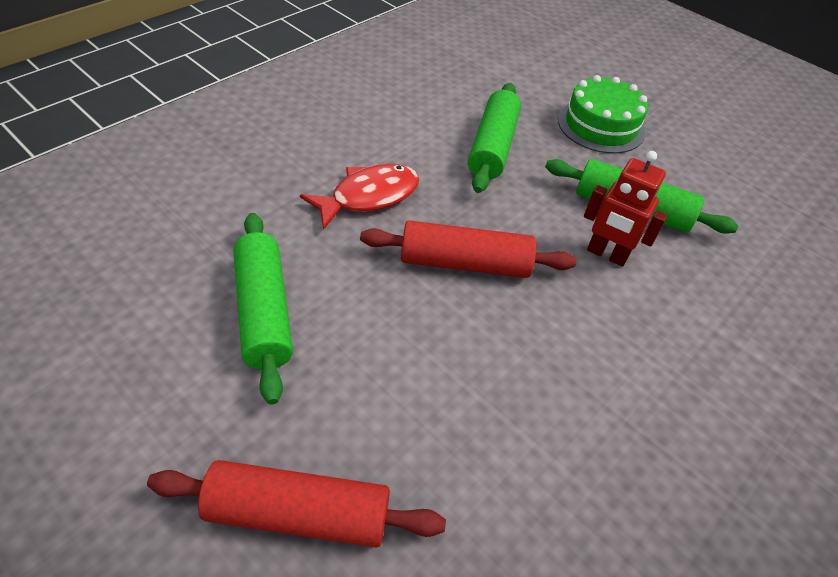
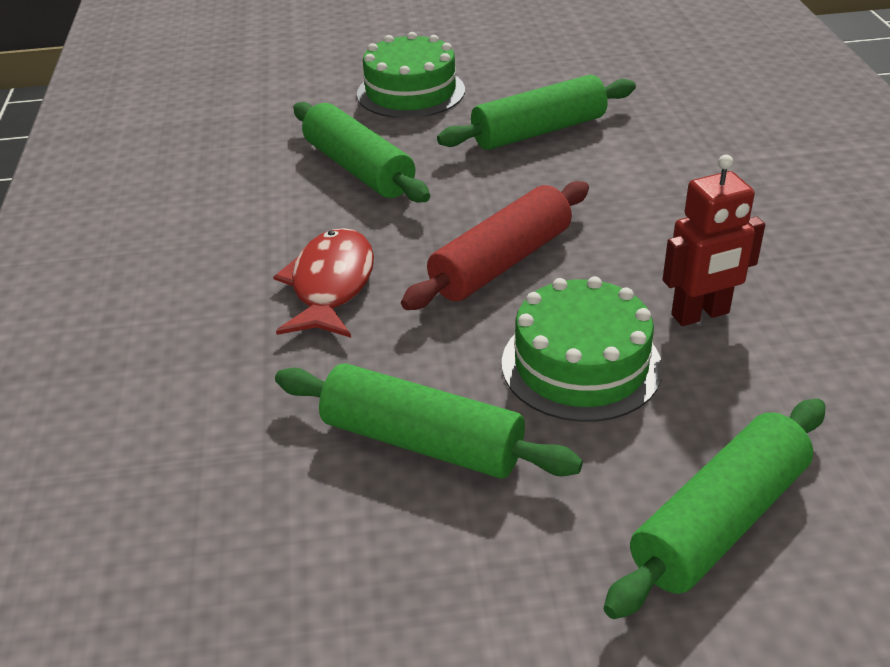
camera: 45 degrees left, 10 degrees down
(298, 513) = (719, 521): red rolling pin -> green rolling pin
(397, 357) = (581, 365): none -> green cake
(606, 254) = (579, 173): red robot -> red robot (700, 314)

